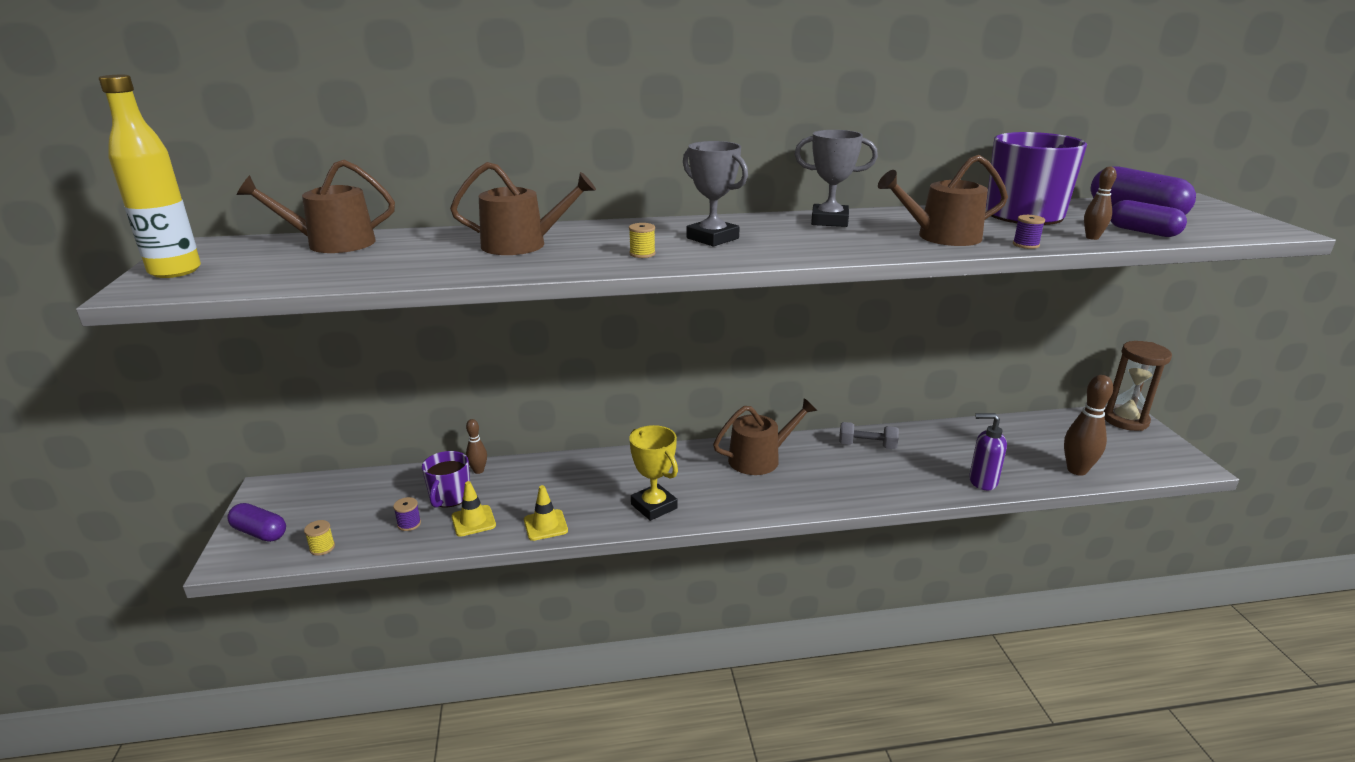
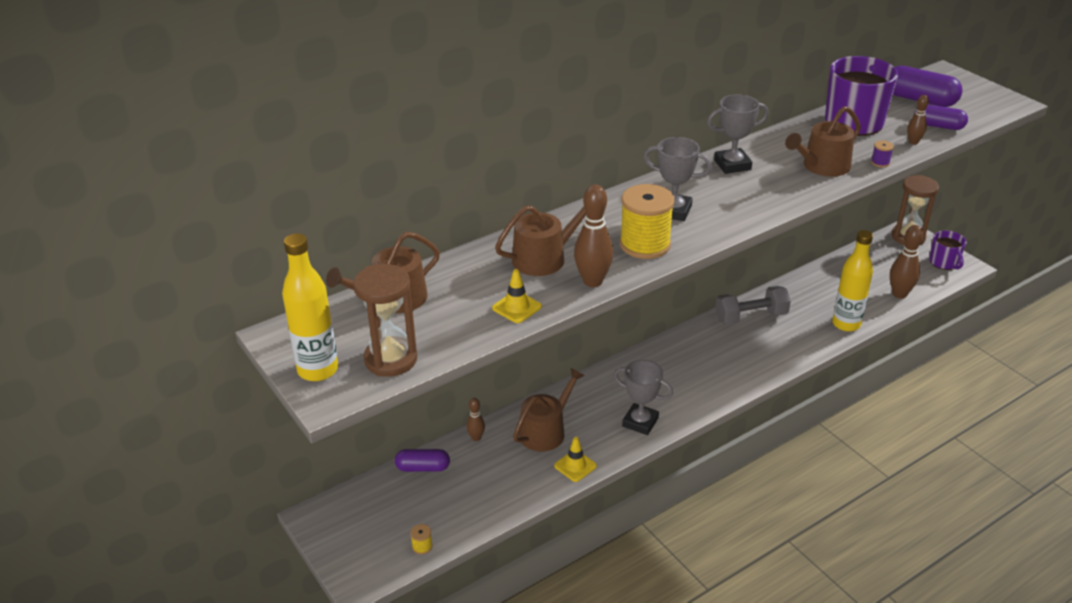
camera: 25 degrees left, 10 degrees up
(247, 278) = (391, 359): none -> brown hourglass
(259, 533) = (355, 554): purple capsule -> purple capsule (423, 468)
(409, 524) = (469, 502): purple spool -> none
(449, 496) = (477, 468): purple mug -> purple mug (944, 262)
(473, 521) = (517, 482): yellow traffic cone -> yellow traffic cone (516, 307)
(541, 267) = (592, 281): none -> brown bowling pin
(642, 254) = (645, 244): yellow spool -> yellow spool, size x2.47
(654, 506) = (640, 422): yellow trophy -> grey trophy
(760, 458) = (683, 354): brown watering can -> brown watering can (546, 431)
(867, 446) = (751, 317): grey dumbbell -> grey dumbbell, size x1.50
(982, 481) = (846, 324): purple soap dispenser -> yellow bottle

